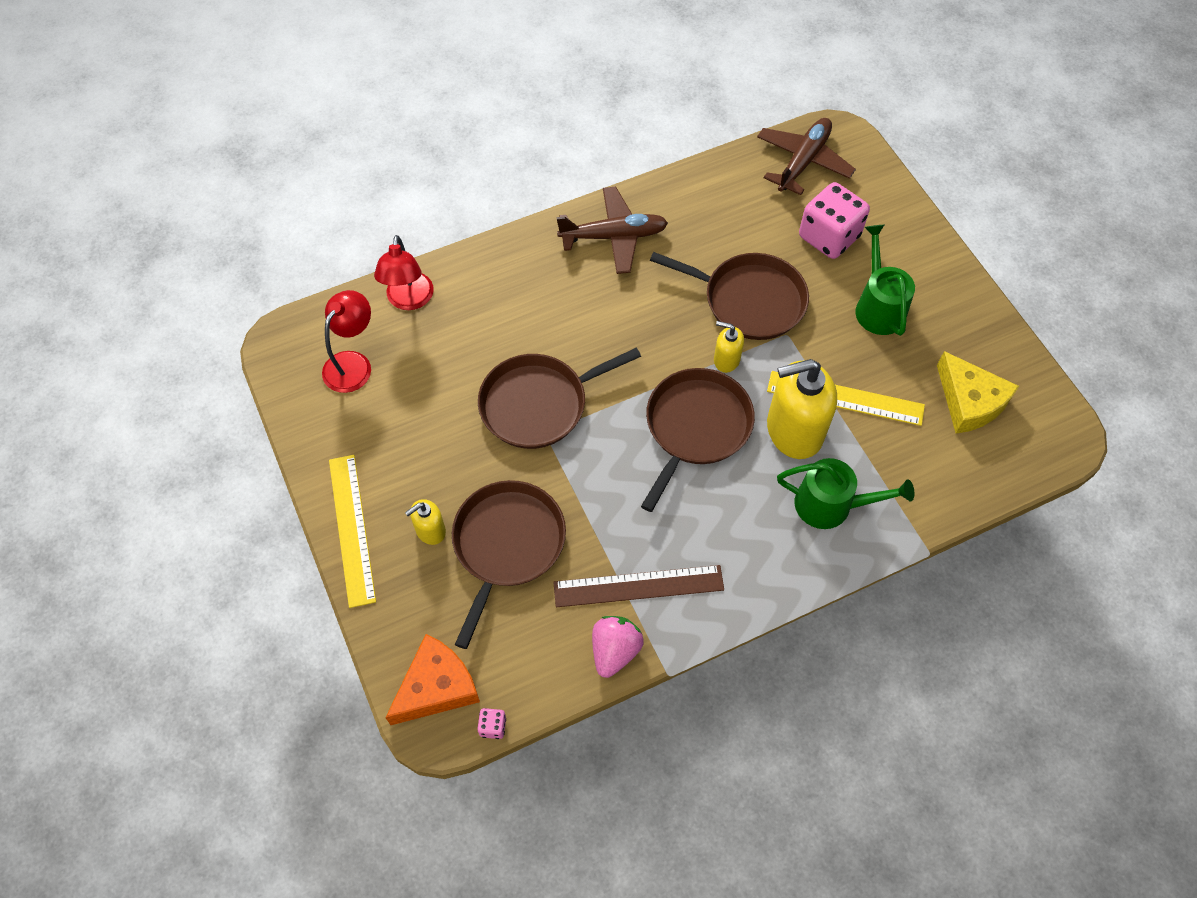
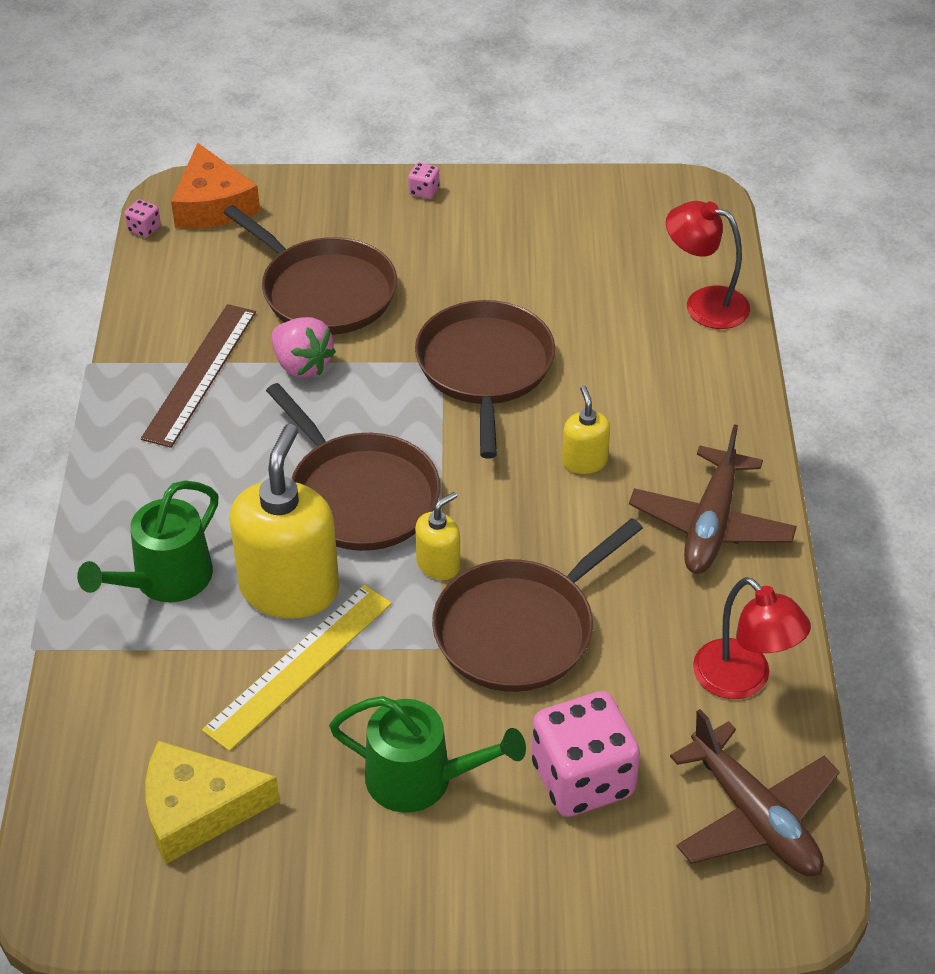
camera: 115 degrees right, 15 degrees down
(351, 529) = (424, 191): yellow ruler -> pink dice
(353, 363) = (635, 239): red lamp -> red lamp (743, 680)
(430, 530) = (382, 242): yellow soap dispenser -> yellow soap dispenser (584, 461)
(615, 651) = (146, 332): pink strawberry -> pink strawberry (302, 365)

